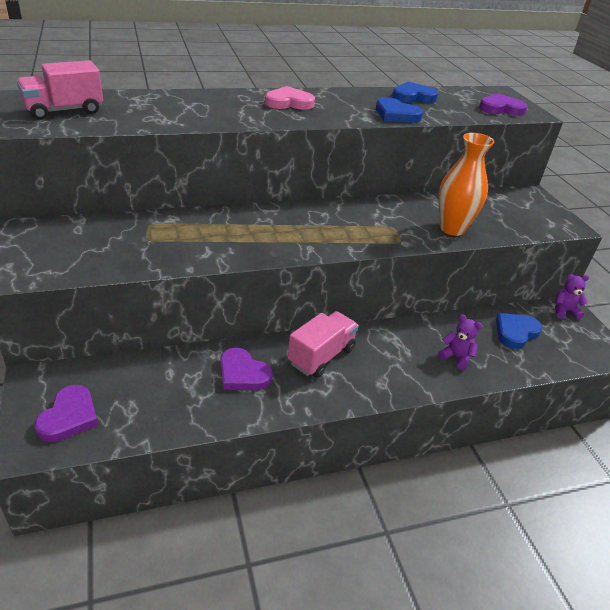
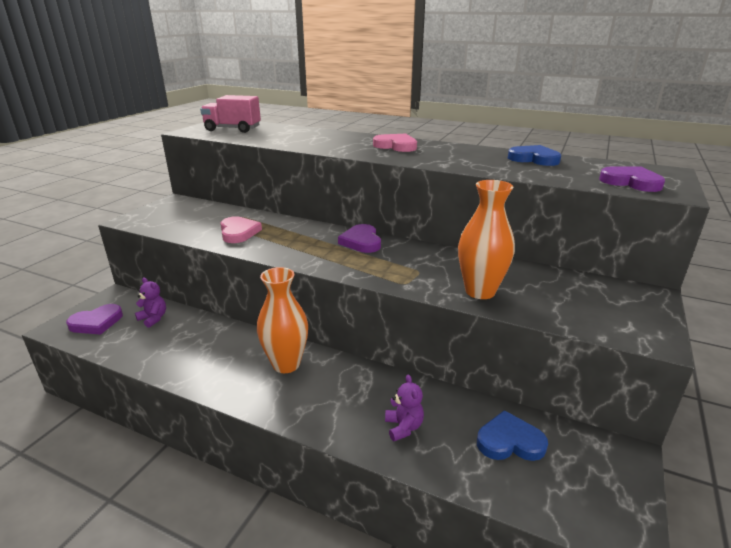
camera: 45 degrees right, 10 degrees down
(183, 243) = (238, 232): none -> pink heart
(243, 373) = (216, 348): purple heart -> purple heart (361, 241)
(321, 356) = (286, 364): pink truck -> orange vase
(396, 114) = (482, 167): blue heart -> none
(564, 311) = (615, 454): purple teddy bear -> purple teddy bear (153, 318)

